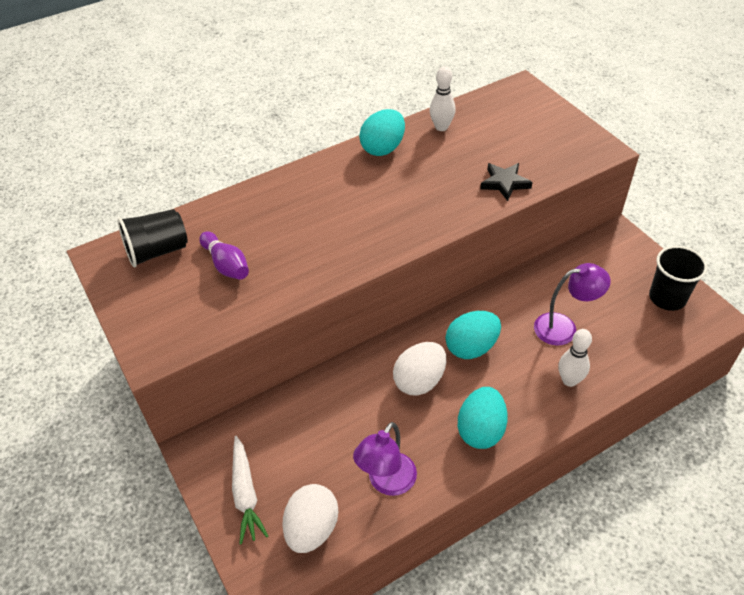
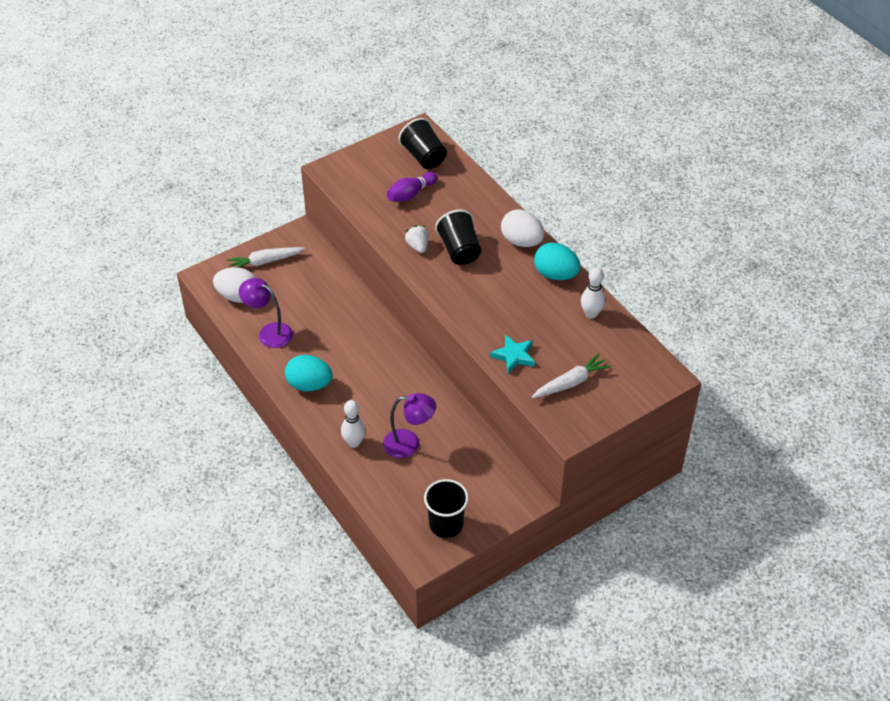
camera: 85 degrees right, 0 degrees up
(325, 259) = (418, 246): none -> white strawberry
(337, 221) = (459, 250): none -> black cup
(419, 381) = (354, 349): white egg -> white egg (521, 241)
(471, 347) = (387, 381): turquoise egg -> none
(504, 183) = (513, 356): black star -> turquoise star
(537, 145) = (571, 382): none -> white carrot
(564, 327) = (409, 444): purple lamp -> purple lamp turned 75 degrees counterclockwise

